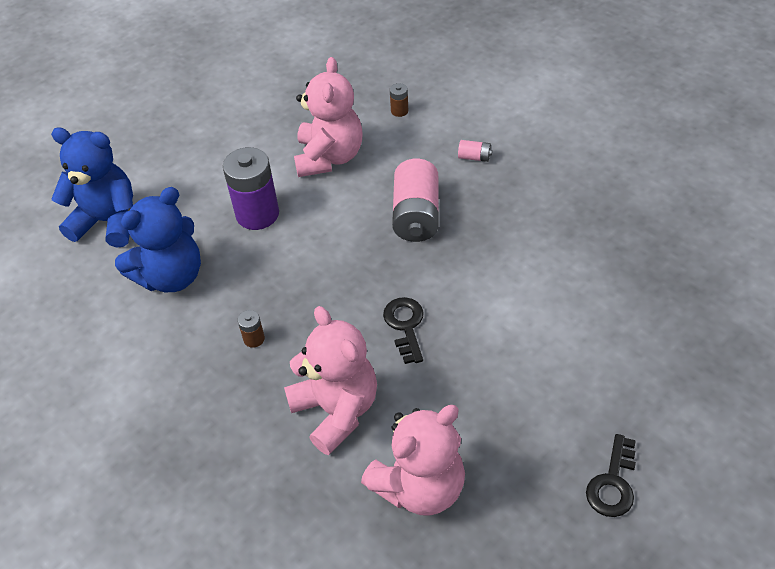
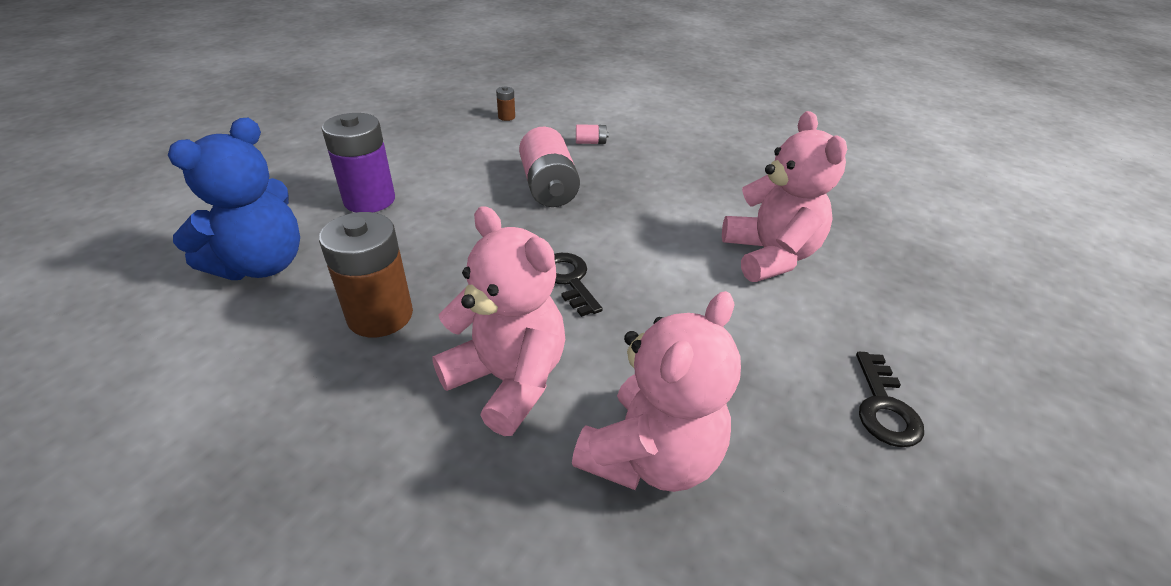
camera: 20 degrees left, 10 degrees down
(108, 221) = (176, 222): blue teddy bear -> none
(254, 339) = (380, 315): brown battery -> brown battery, size x2.28
(329, 157) = (443, 152): pink teddy bear -> pink teddy bear (769, 256)

